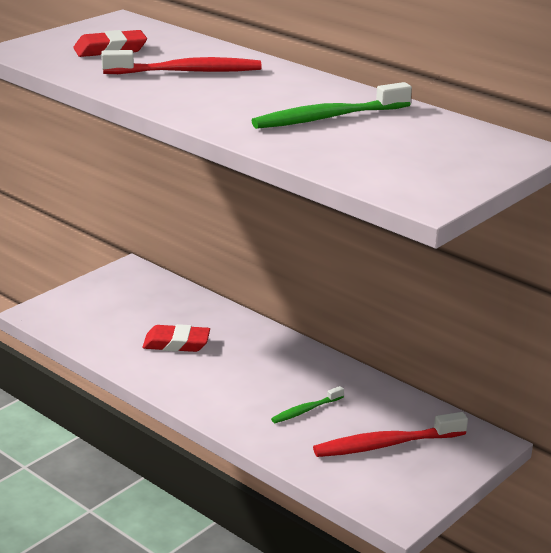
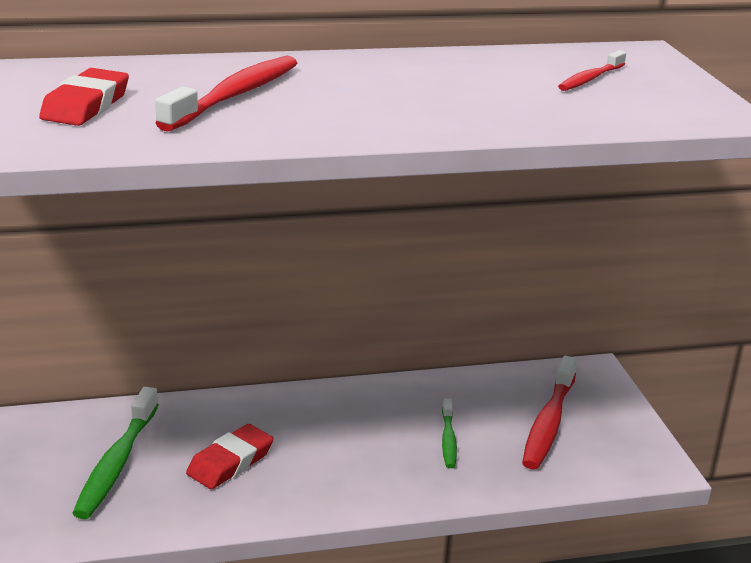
camera: 55 degrees left, 0 degrees up
(327, 118) = (472, 86): green toothbrush -> green toothbrush (116, 464)
(418, 145) = (590, 79): none -> red toothbrush

